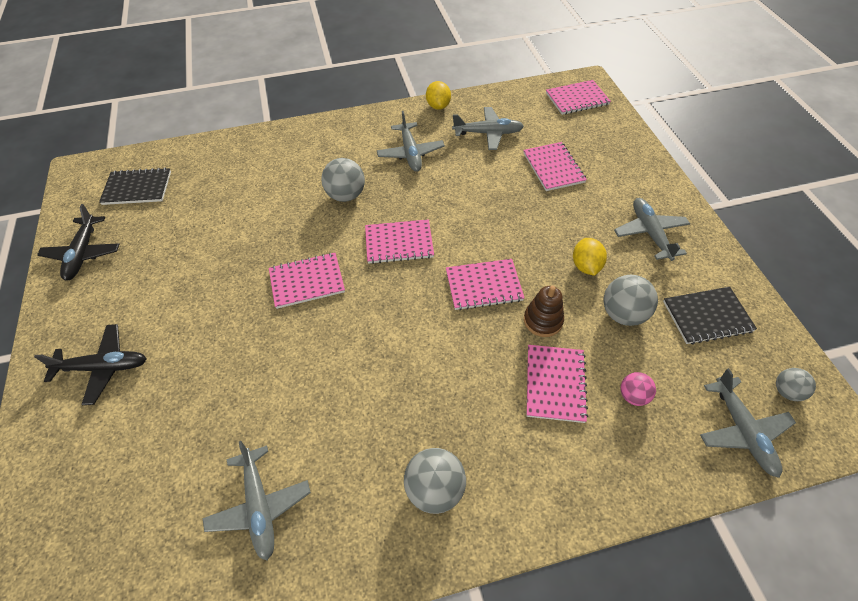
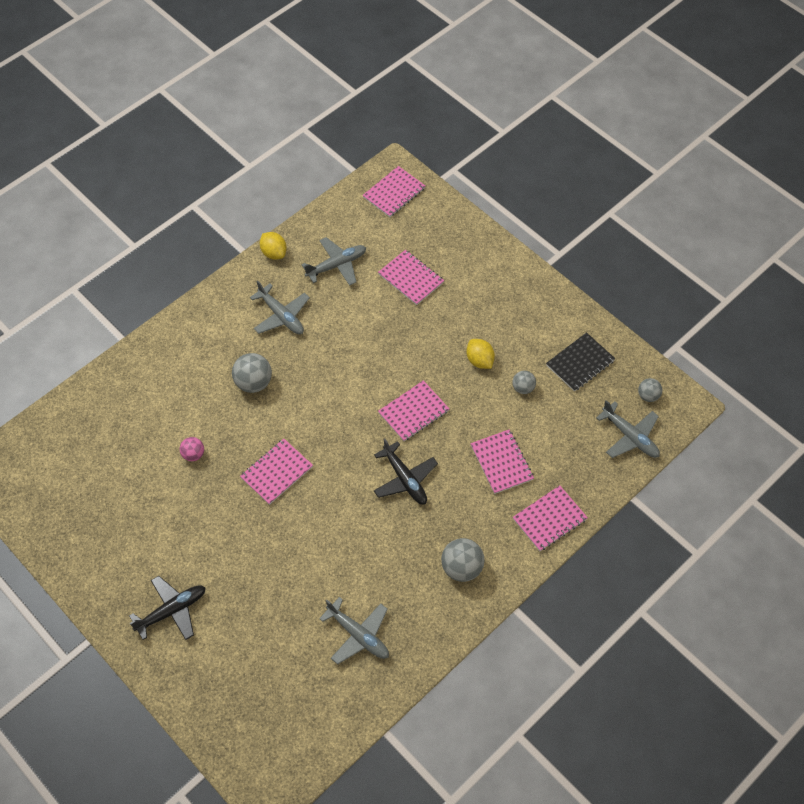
camera: 30 degrees left, 5 degrees up
(83, 253) = (68, 538): black plane -> black plane (405, 479)
(137, 188) = (59, 460): black notebook -> none
(399, 243) = (327, 406): pink notebook -> pink notebook (549, 519)
(543, 320) = (470, 420): brown stacking toy -> none
(623, 314) = (523, 388): grey ball -> grey ball, size x0.60
(633, 396) = (555, 446): pink ball -> pink ball (193, 454)
(650, 233) = (513, 309): grey plane -> none

